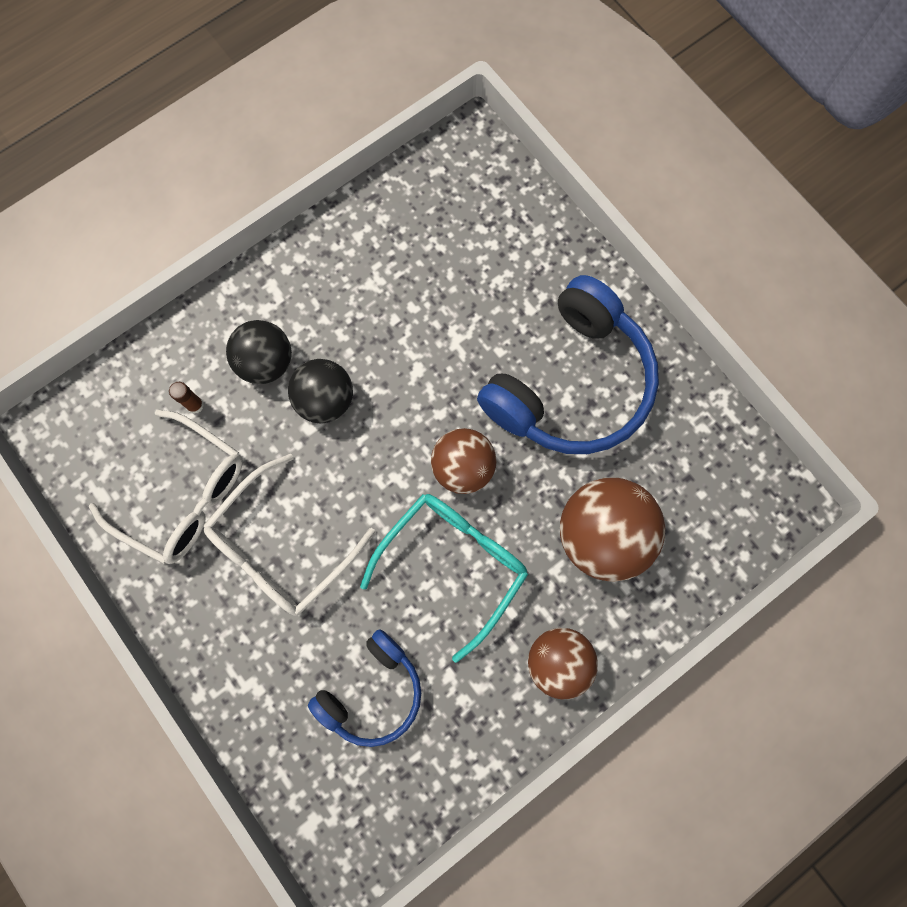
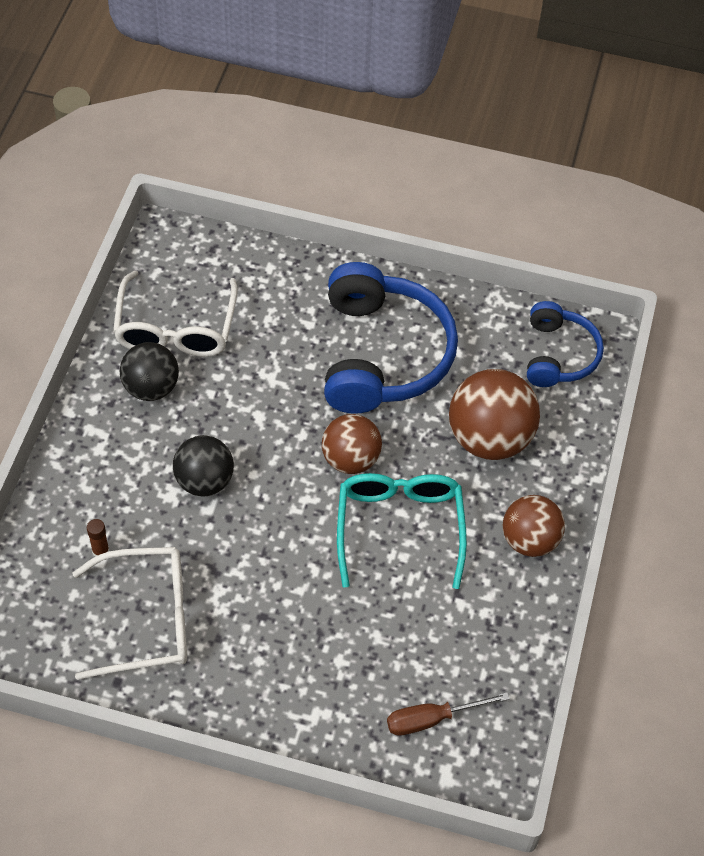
camera: 40 degrees left, 20 degrees down
(266, 362) = (133, 485): black ball -> black ball (151, 387)
(282, 546) = (258, 603): white glasses -> white glasses (175, 328)
(339, 765) = (432, 719): none -> brown screwdriver
(372, 691) = (414, 653): blue headphones -> blue headphones (558, 355)

